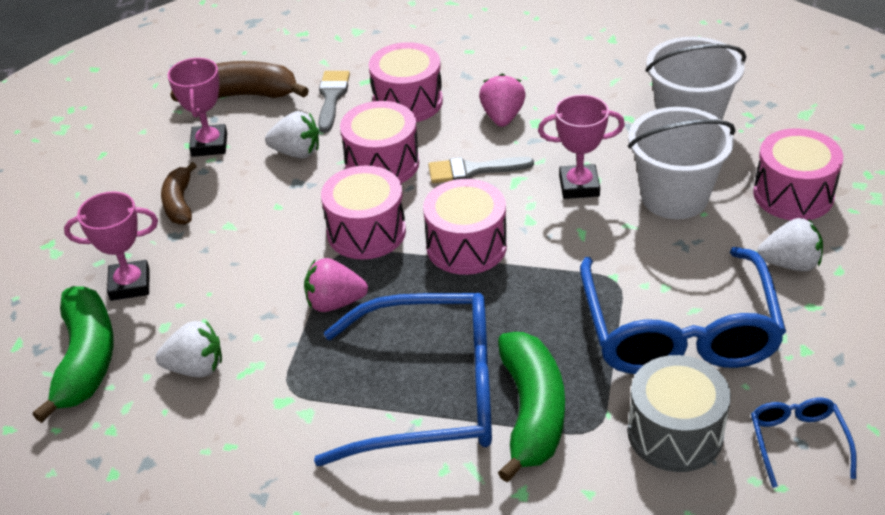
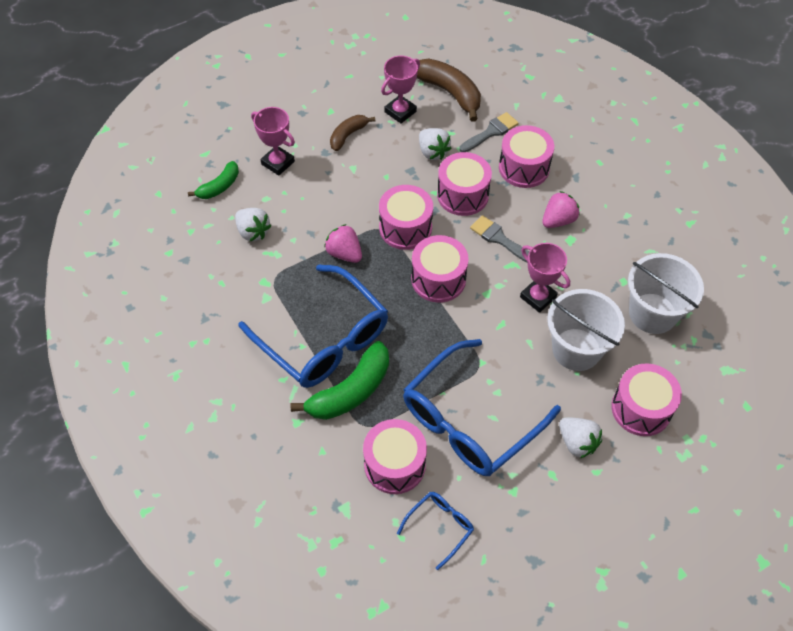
camera: 45 degrees right, 15 degrees up
(86, 360) = (219, 186): green banana -> green banana, size x0.59
(675, 433) = (394, 465): grey drum -> pink drum

